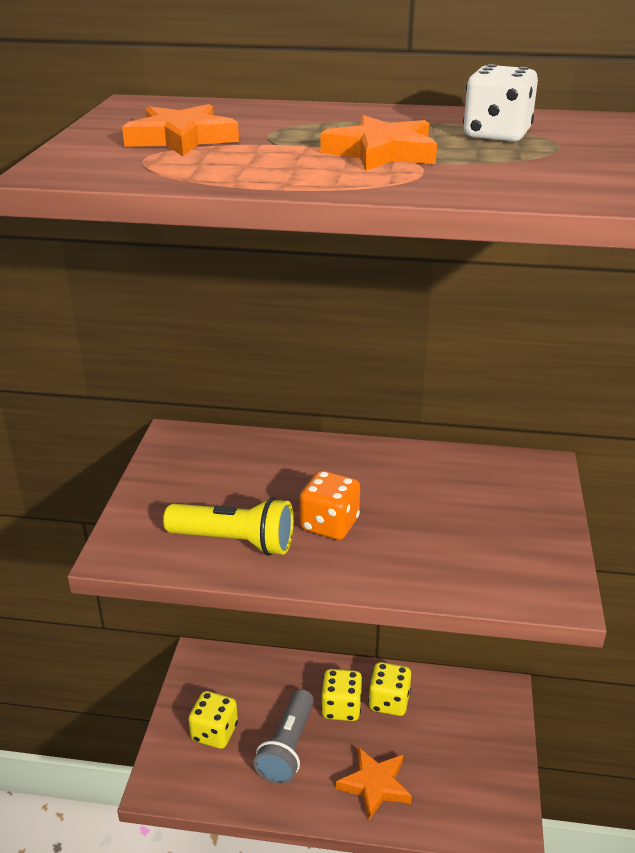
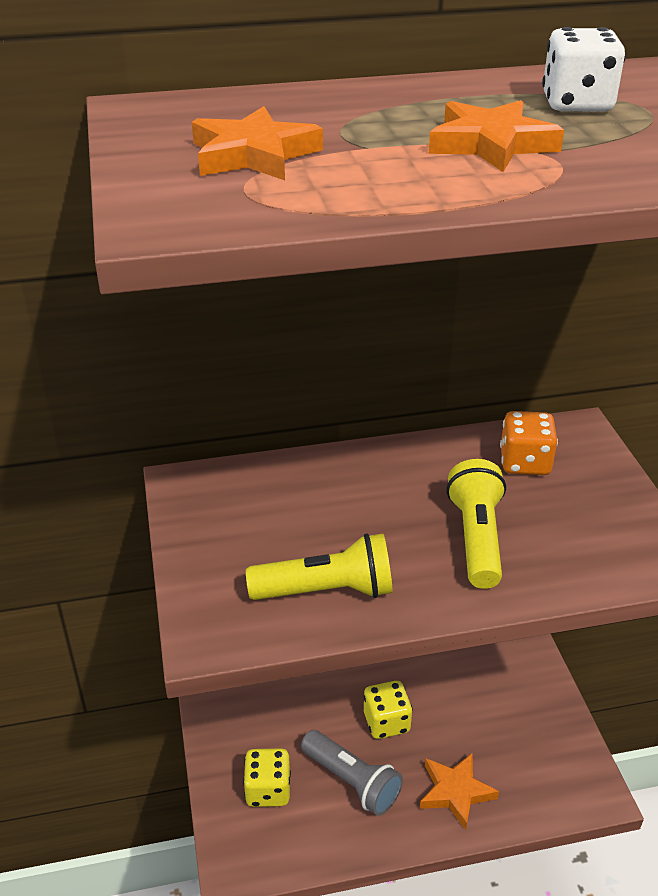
camera: 20 degrees left, 5 degrees up
(288, 747) = (352, 781): grey flashlight -> grey flashlight turned 45 degrees counterclockwise
(329, 524) = (413, 545): orange dice -> orange dice (525, 463)
(389, 532) = (476, 538): none -> yellow flashlight
(389, 701) = (430, 701): yellow dice -> none

